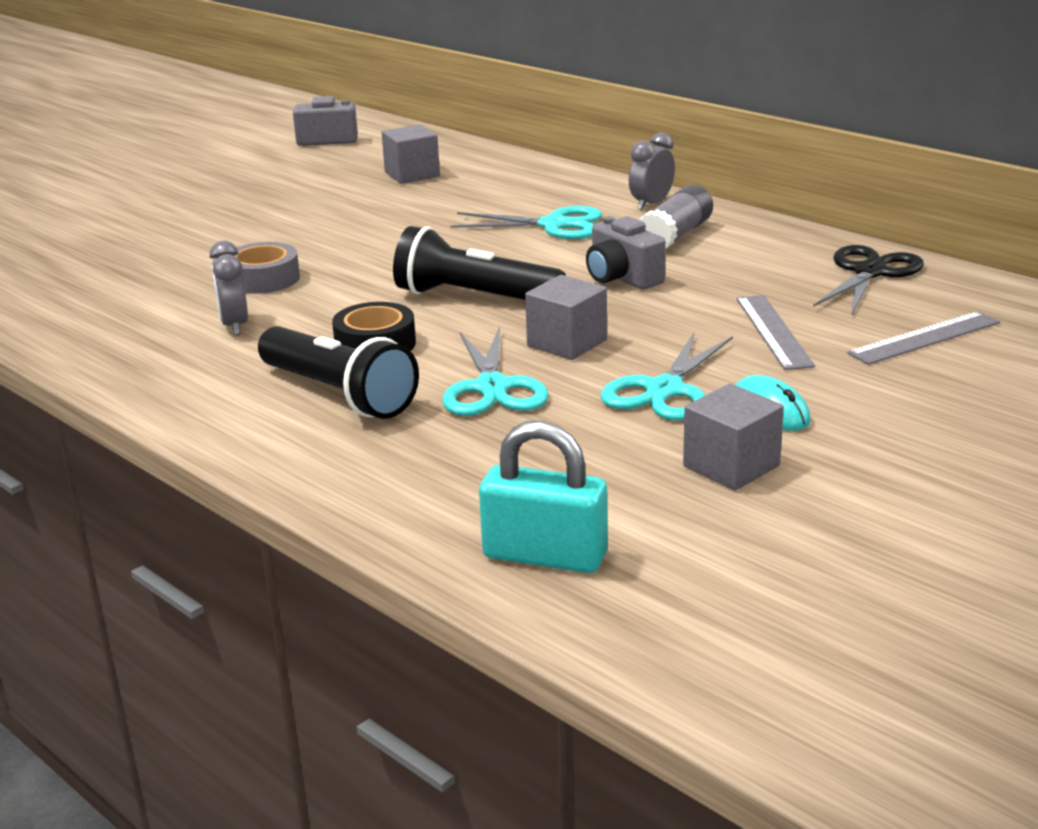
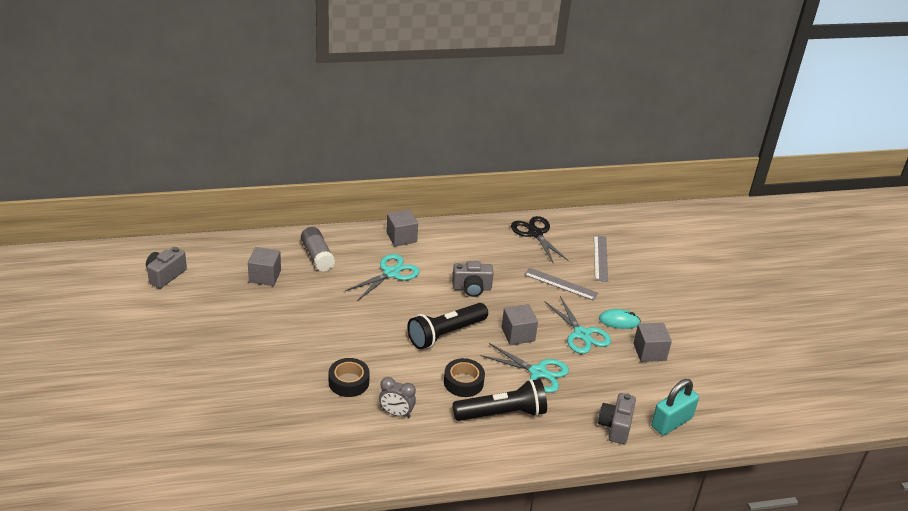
camera: 60 degrees left, 10 degrees up
(263, 279) = (348, 382): grey tape -> black tape
(445, 500) = (615, 426): none -> grey camera
(651, 204) = (401, 237): grey clock -> grey cube
(675, 236) = (444, 252): grey glue stick -> grey glue stick (317, 256)

